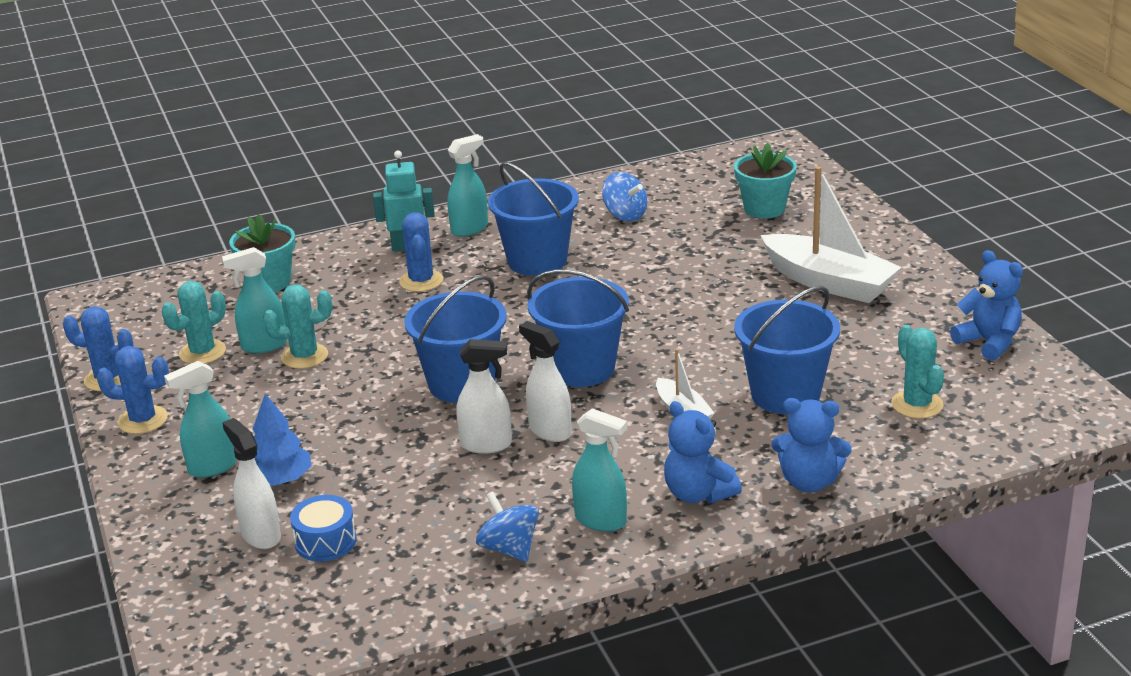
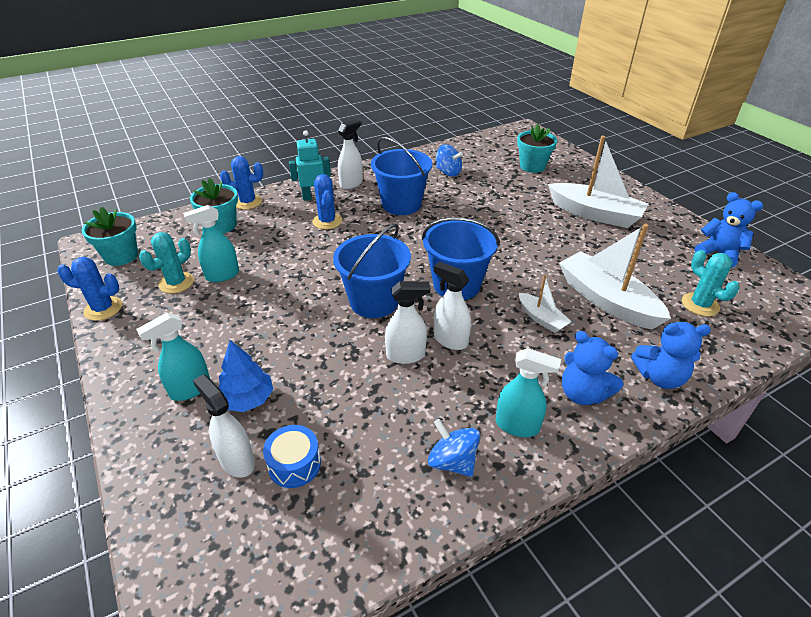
camera: 10 degrees left, 10 degrees up
(130, 317) = (121, 256): none -> turquoise flower pot
(143, 420) = (131, 346): blue cactus -> blue cactus (248, 202)
(304, 356) = (253, 283): turquoise cactus -> none
(470, 229) = (351, 184): turquoise spray bottle -> white spray bottle
(785, 394) = (606, 300): blue bucket -> white boat

